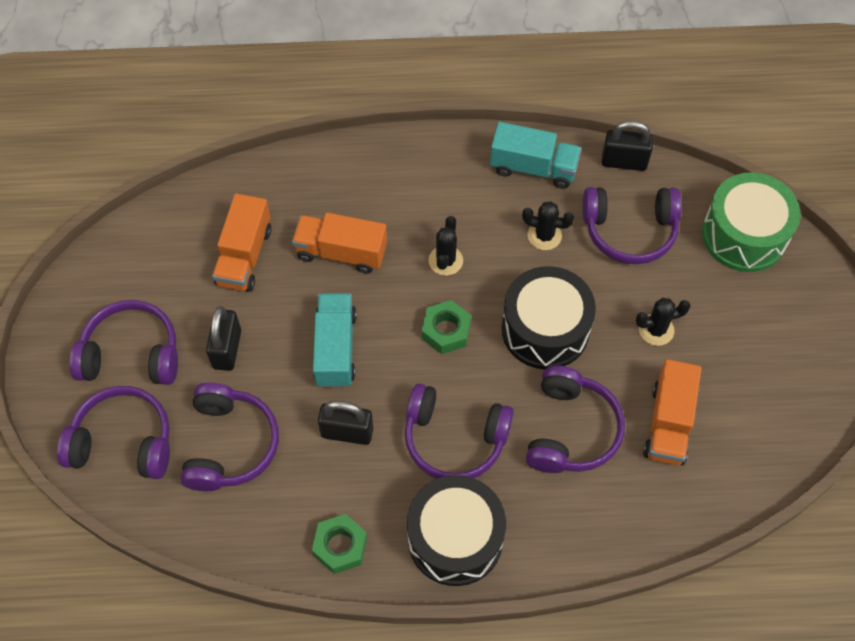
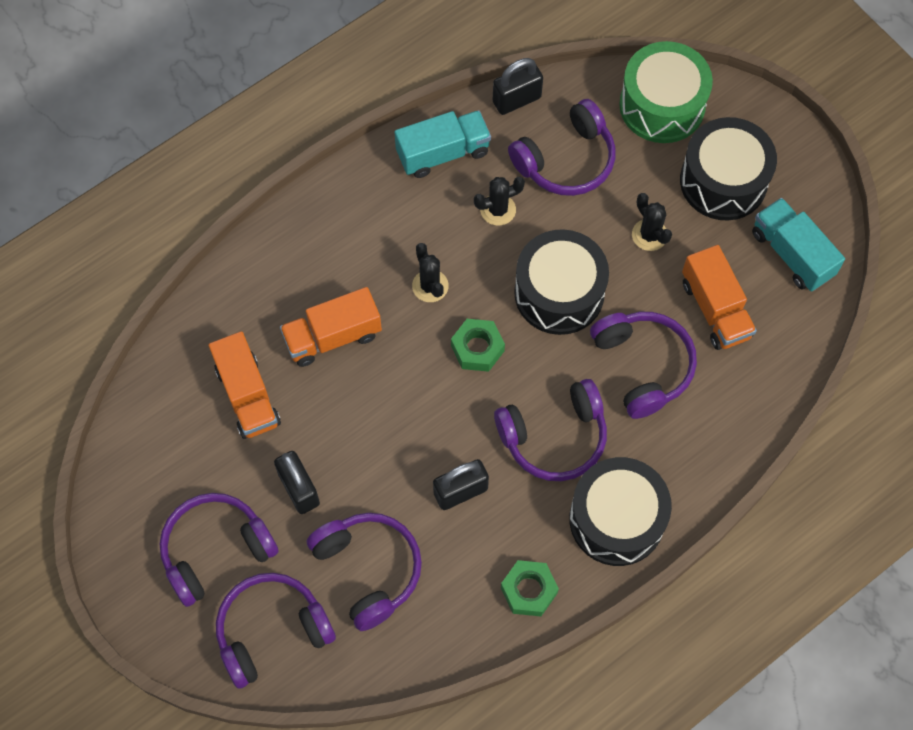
camera: 35 degrees left, 5 degrees up
(335, 348) = (394, 426): turquoise truck -> turquoise truck (792, 254)
(656, 330) = (649, 235): black cactus -> black cactus turned 75 degrees counterclockwise
(753, 325) = (723, 181): none -> black drum

